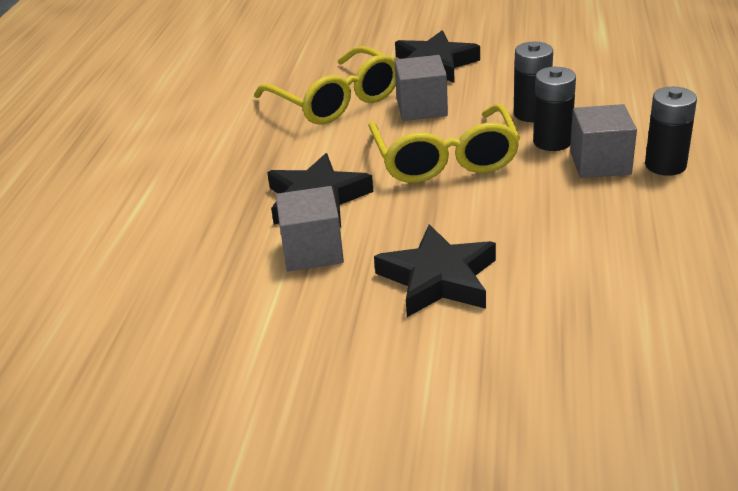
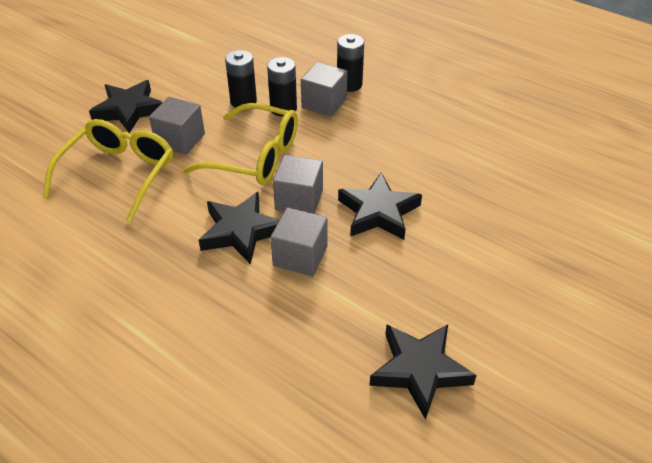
camera: 65 degrees left, 10 degrees up
(195, 406) = (420, 370): none -> black star
(336, 101) = (119, 174): yellow glasses -> yellow glasses turned 60 degrees counterclockwise
(402, 215) = (299, 200): none -> grey cube

